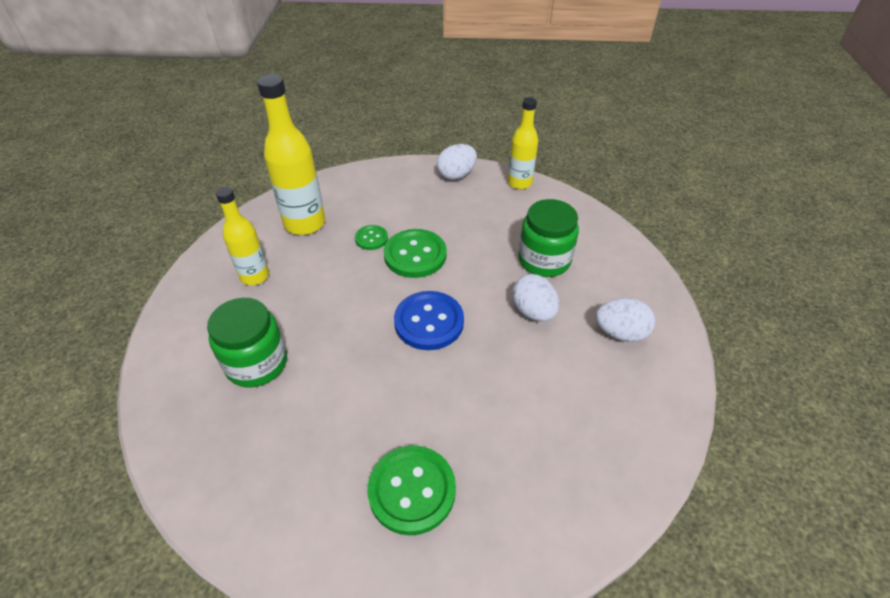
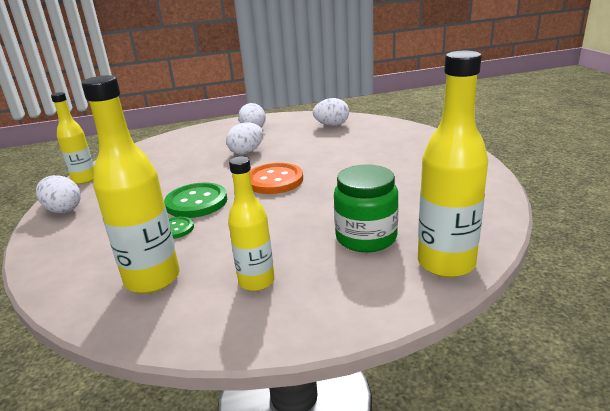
camera: 105 degrees left, 20 degrees down
(171, 406) = (446, 263): none -> yellow bottle
(412, 490) = (408, 158): green button -> none
(429, 322) = (274, 180): blue button -> orange button
(544, 260) = (191, 156): green jar -> none
(606, 440) = (332, 125): none -> white egg

